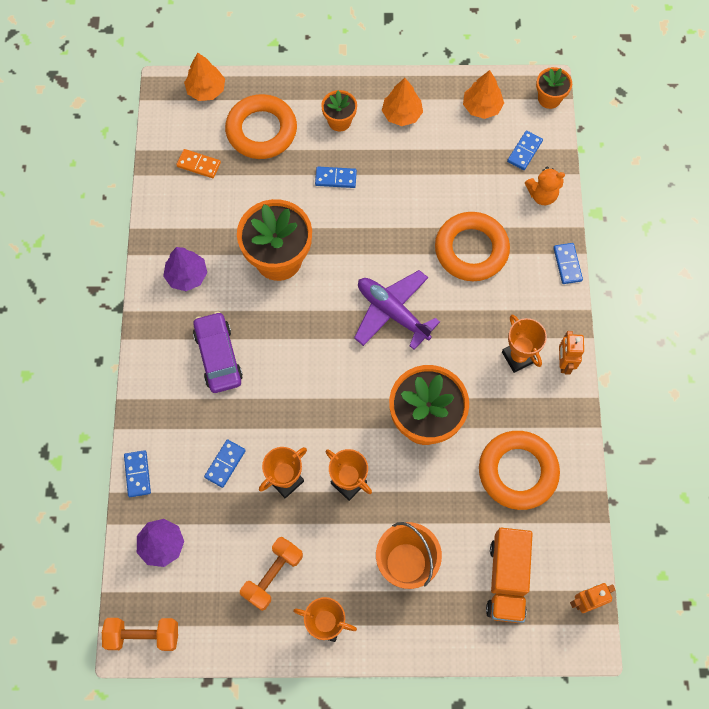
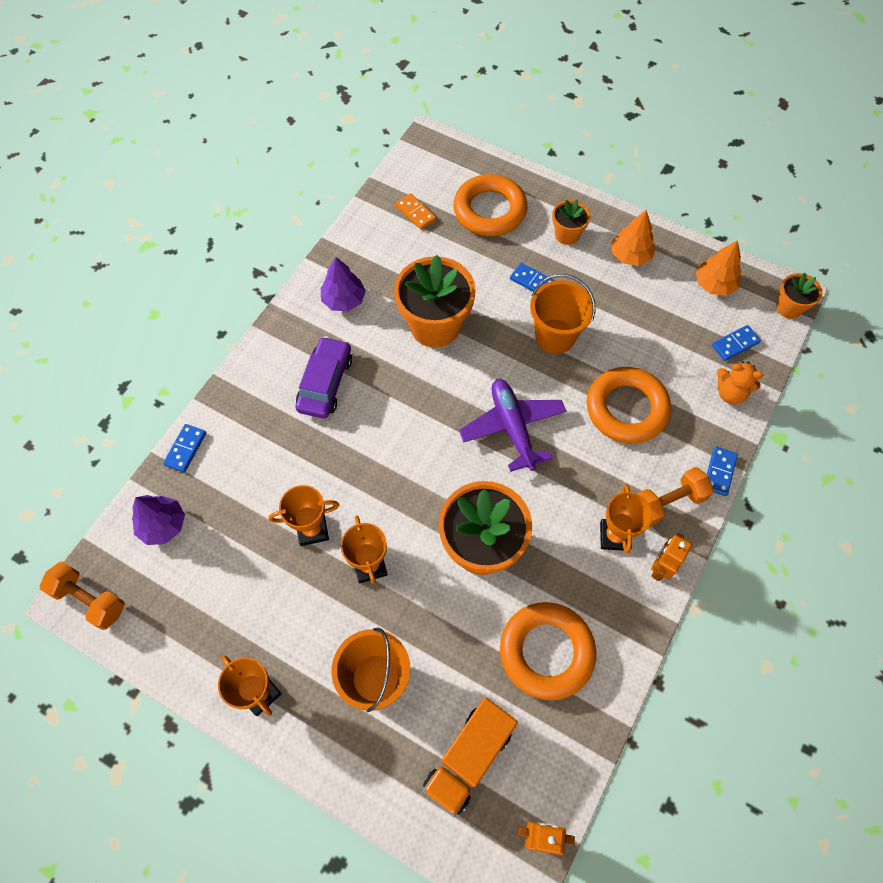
camera: 30 degrees right, 5 degrees down
(206, 90) = (462, 156): orange tree -> none
(225, 464) = (267, 483): blue domino -> none
(272, 575) = (241, 613): orange dumbbell -> orange dumbbell (667, 502)
(381, 217) = (555, 336): none -> orange bucket

